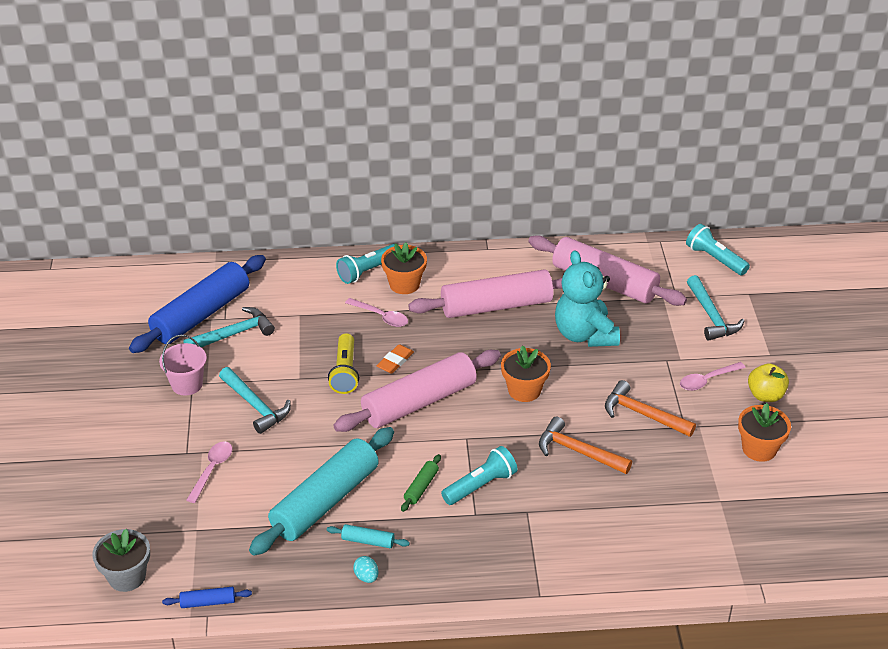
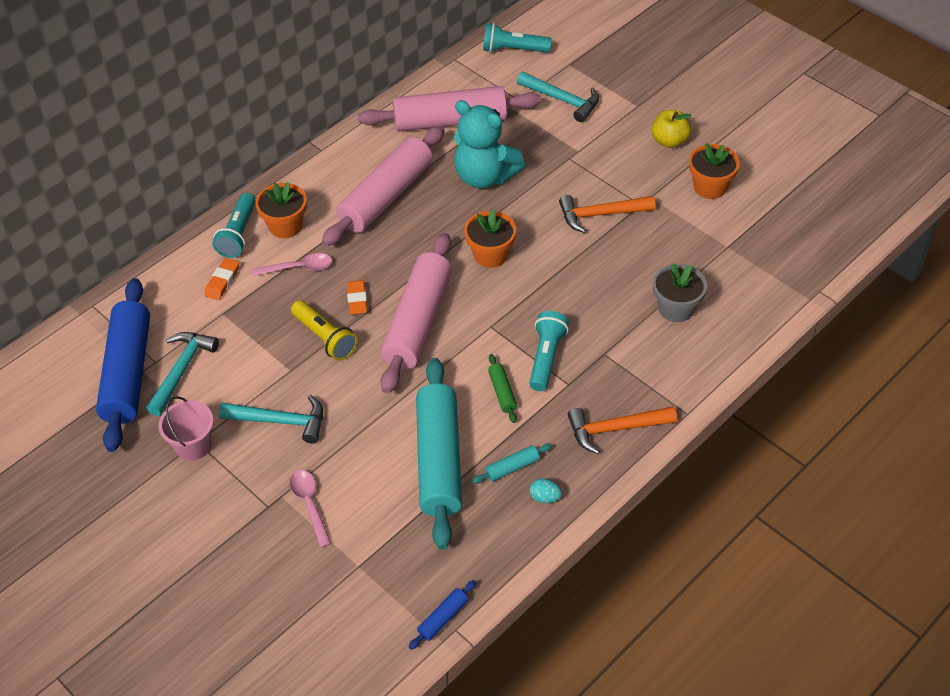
camera: 40 degrees left, 10 degrees up
(127, 576) = (347, 652): grey flower pot -> grey flower pot (676, 308)
(323, 295) = (222, 281): none -> orange eraser
(578, 451) = (587, 278): orange hammer -> orange hammer (615, 429)
(707, 380) = (616, 156): pink spoon -> none

